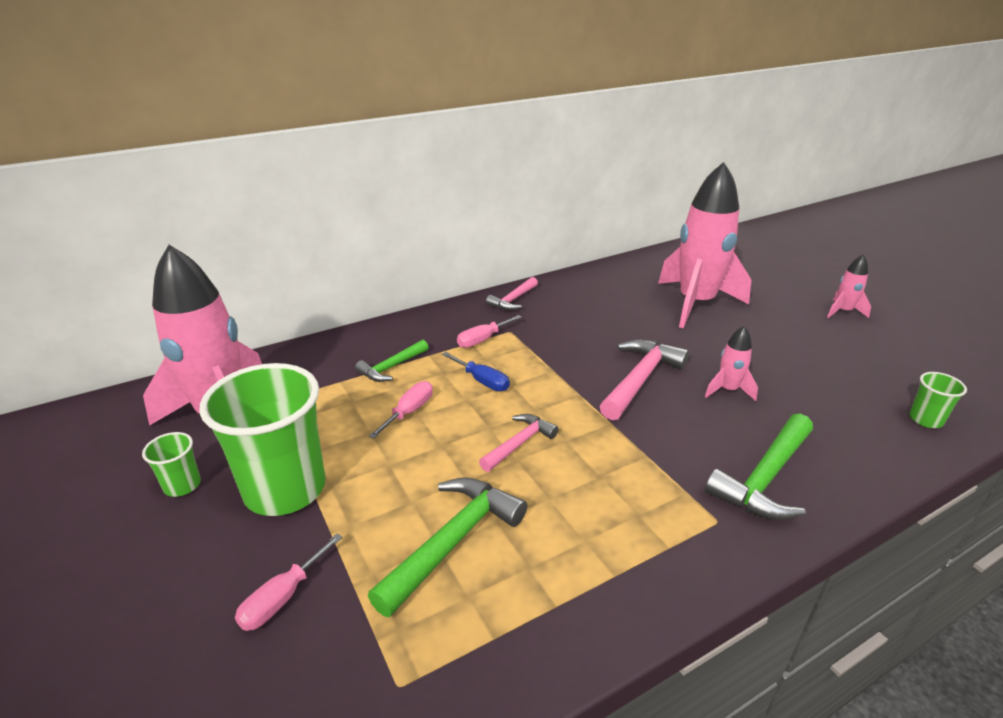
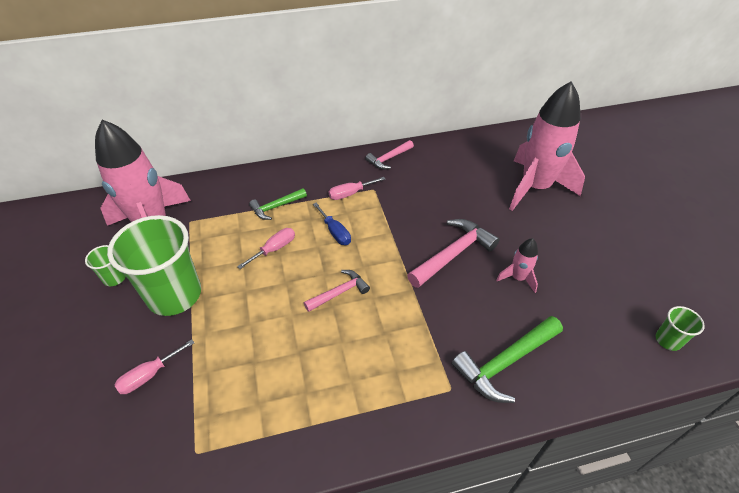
camera: 15 degrees right, 15 degrees up
(453, 541) = (264, 360): green hammer -> none
(843, 311) = (660, 218): pink rocket -> none

